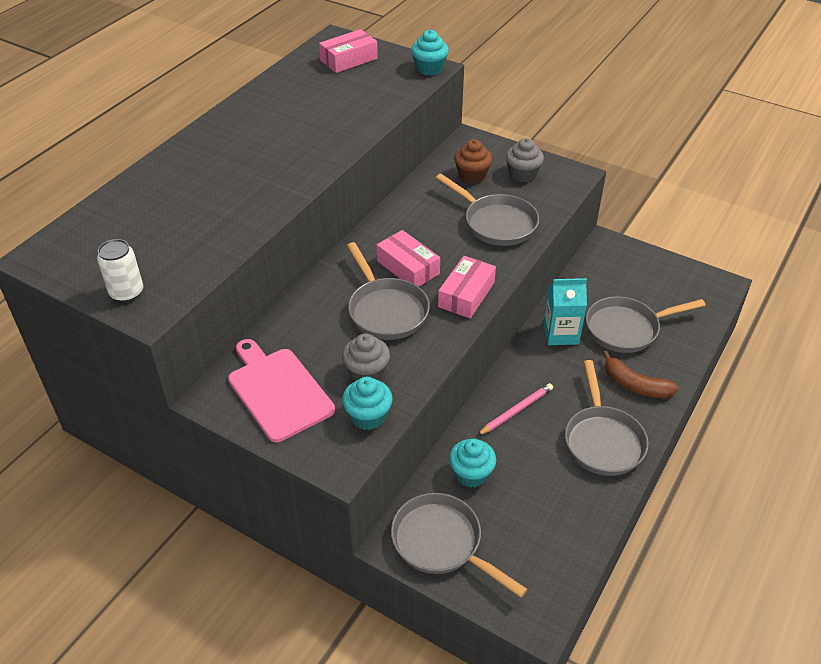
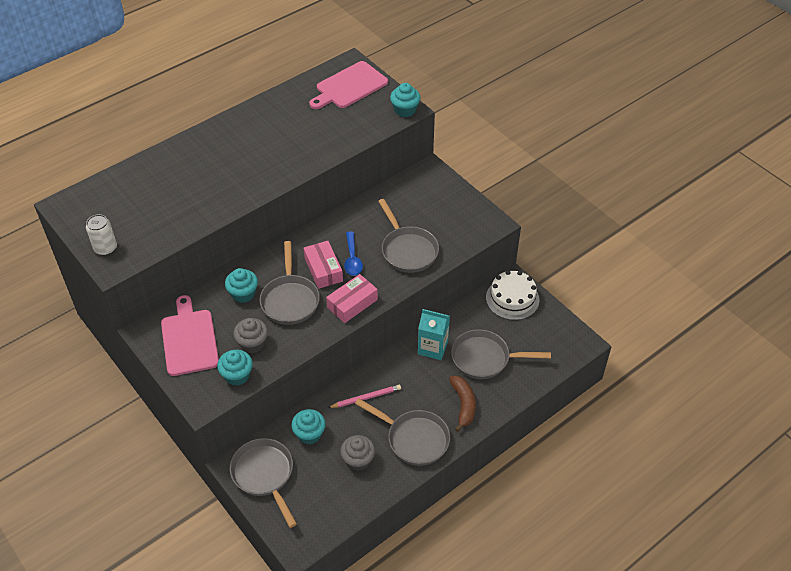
camera: 20 degrees right, 5 degrees up
(321, 319) = (243, 294): none -> turquoise cupcake
(349, 59) = (349, 86): pink box -> pink cutting board
(436, 248) = (352, 259): none -> blue spoon
(472, 176) = (413, 204): brown cupcake -> none
(522, 174) = (452, 213): grey cupcake -> grey cupcake (358, 460)
(603, 440) = (414, 439): grey pan -> grey pan turned 75 degrees counterclockwise
(616, 260) = (512, 299): none -> white cake
(635, 385) = (463, 404): brown banana -> brown banana turned 150 degrees counterclockwise

